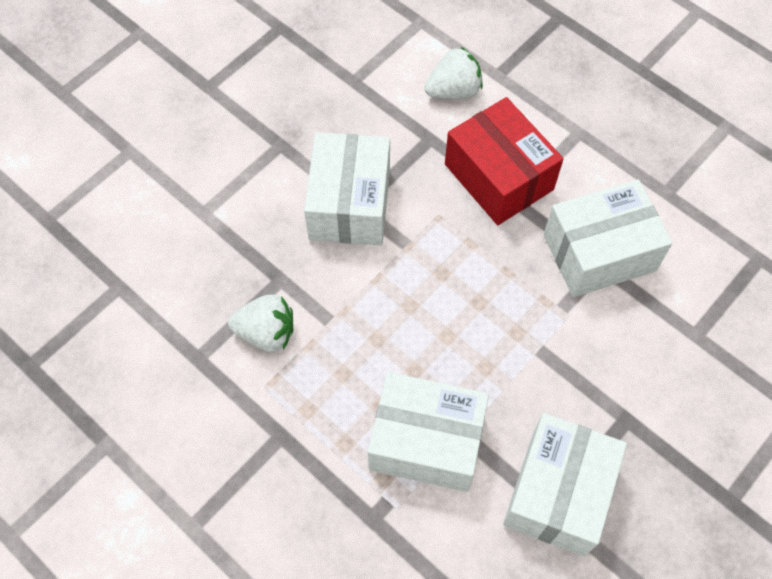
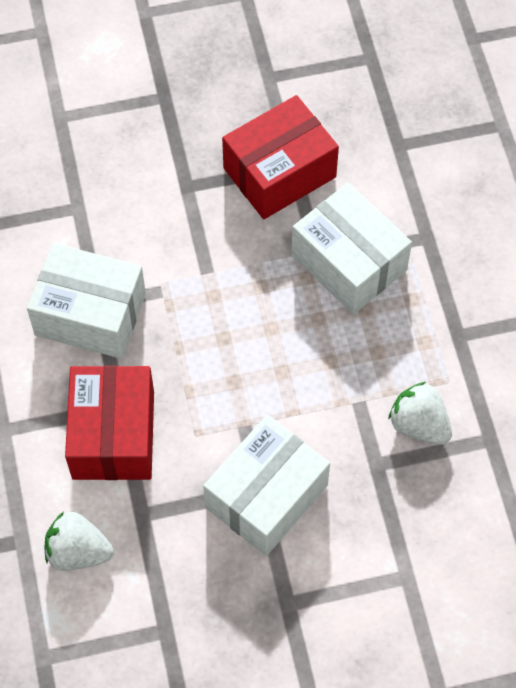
camera: 145 degrees left, 0 degrees up
(558, 492) = (279, 172): white box -> red box

